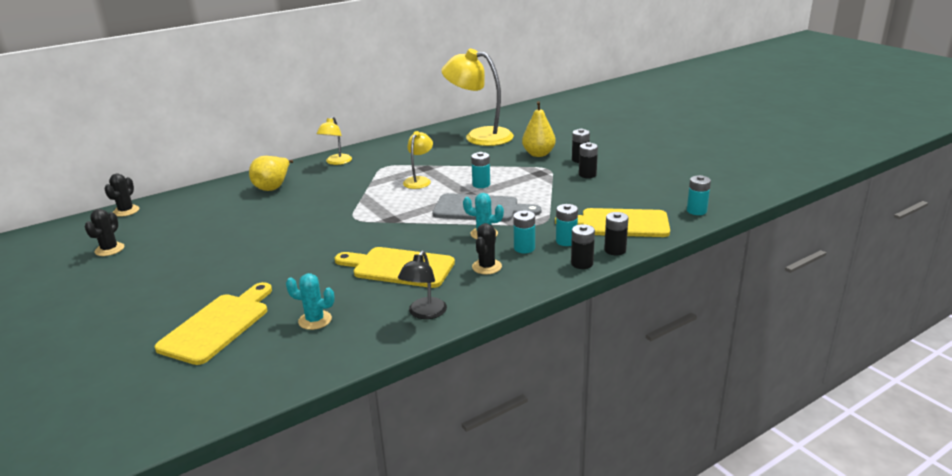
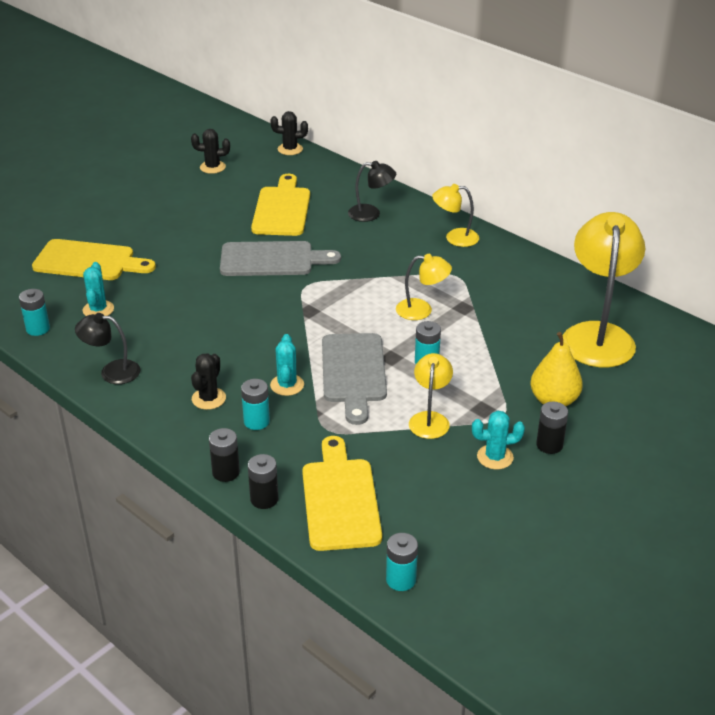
camera: 75 degrees right, 10 degrees up
(273, 186) = (371, 213): yellow pear -> black lamp
(304, 230) = (272, 259): none -> grey cutting board
(399, 267) = (200, 338): yellow cutting board -> yellow cutting board (282, 209)
(487, 267) = (209, 398): black cactus -> black cactus turned 75 degrees counterclockwise
(543, 189) = (430, 419): none -> yellow lamp
(566, 241) = (280, 454): turquoise battery -> turquoise battery (38, 329)
(587, 175) = (495, 457): black battery -> turquoise cactus

